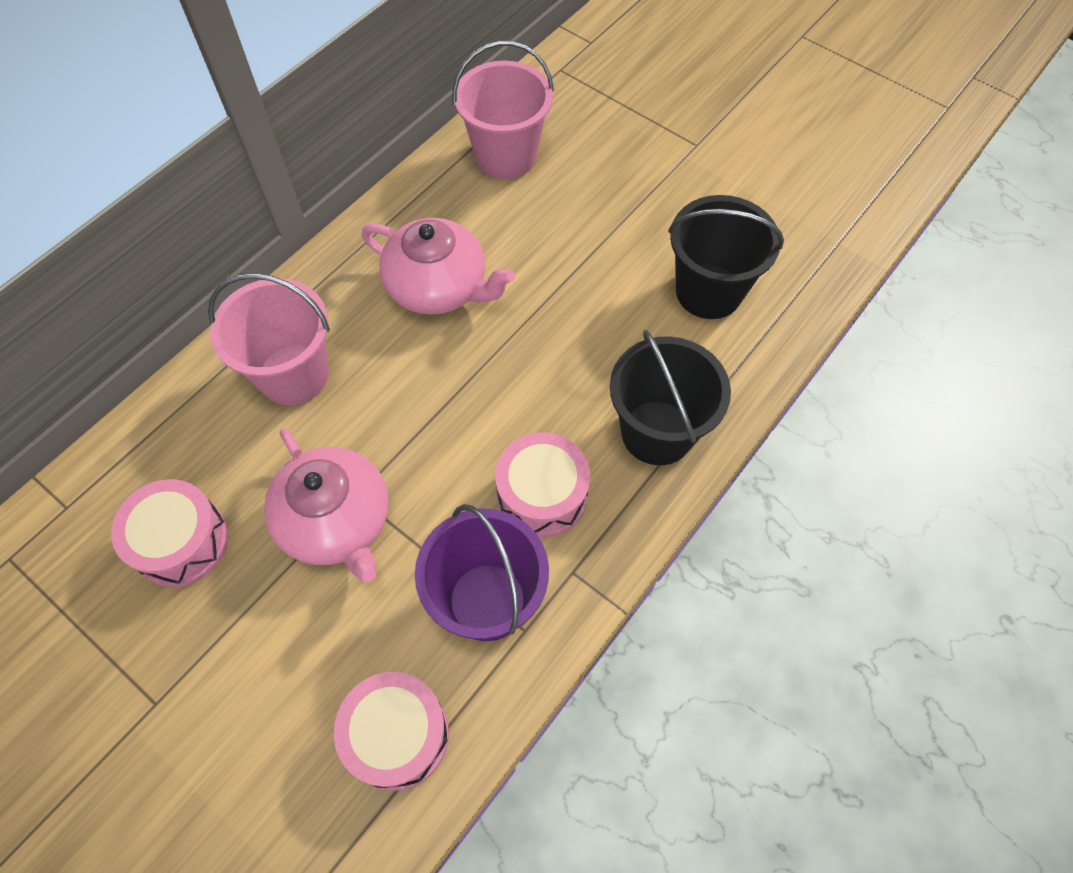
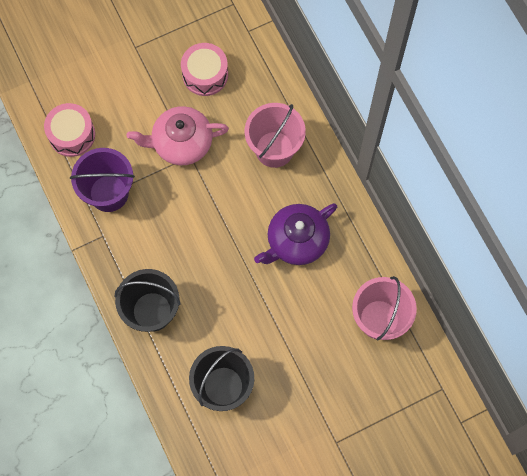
camera: 115 degrees right, 10 degrees up
(439, 287) = (296, 241): pink teapot -> purple teapot
(542, 495) = (147, 240): pink drum -> none

